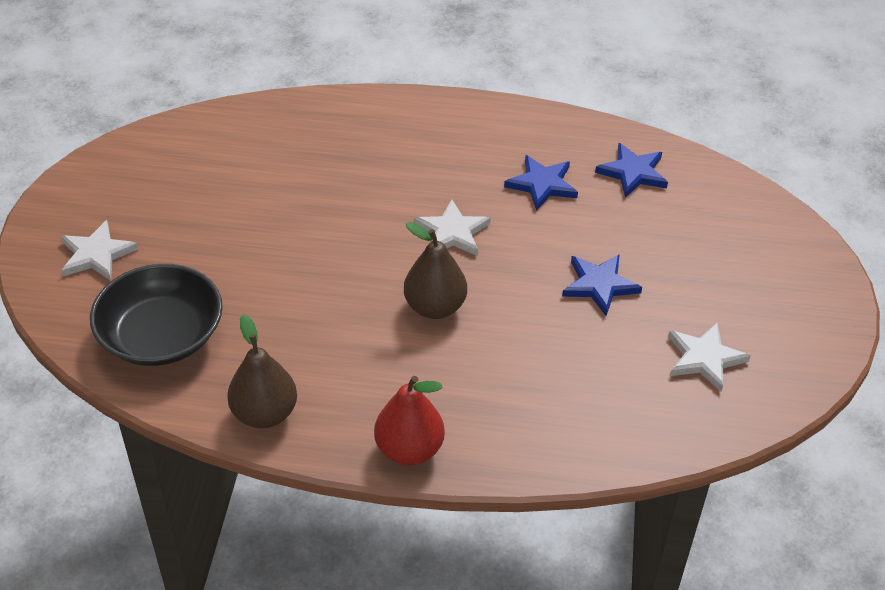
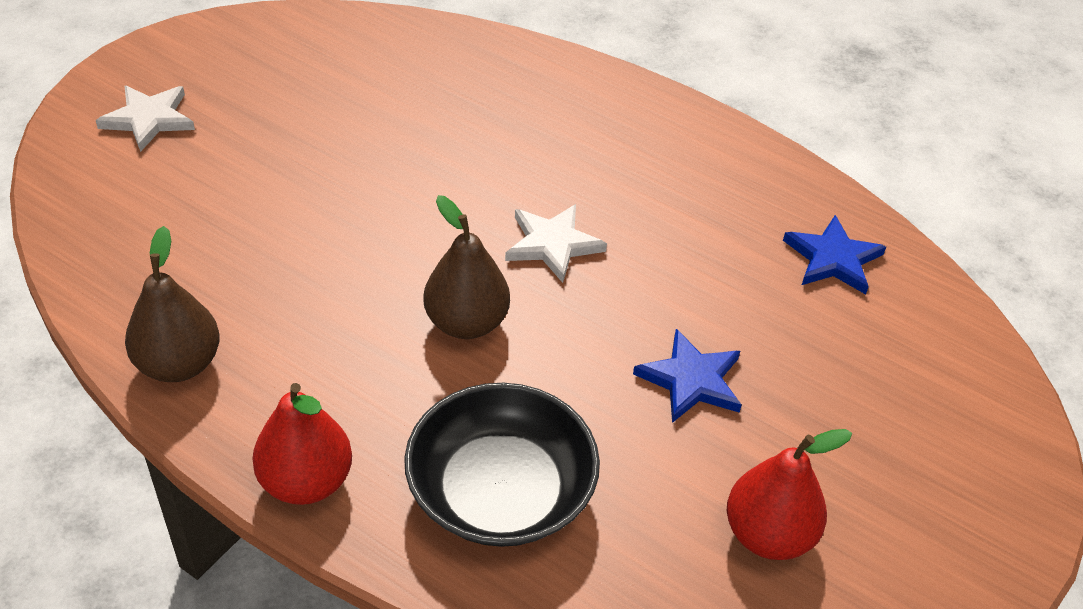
camera: 25 degrees right, 0 degrees up
(161, 335) = (143, 231): black bowl -> black bowl (500, 491)
(542, 184) = (704, 230): blue star -> none
(704, 358) = (768, 535): white star -> red pear

